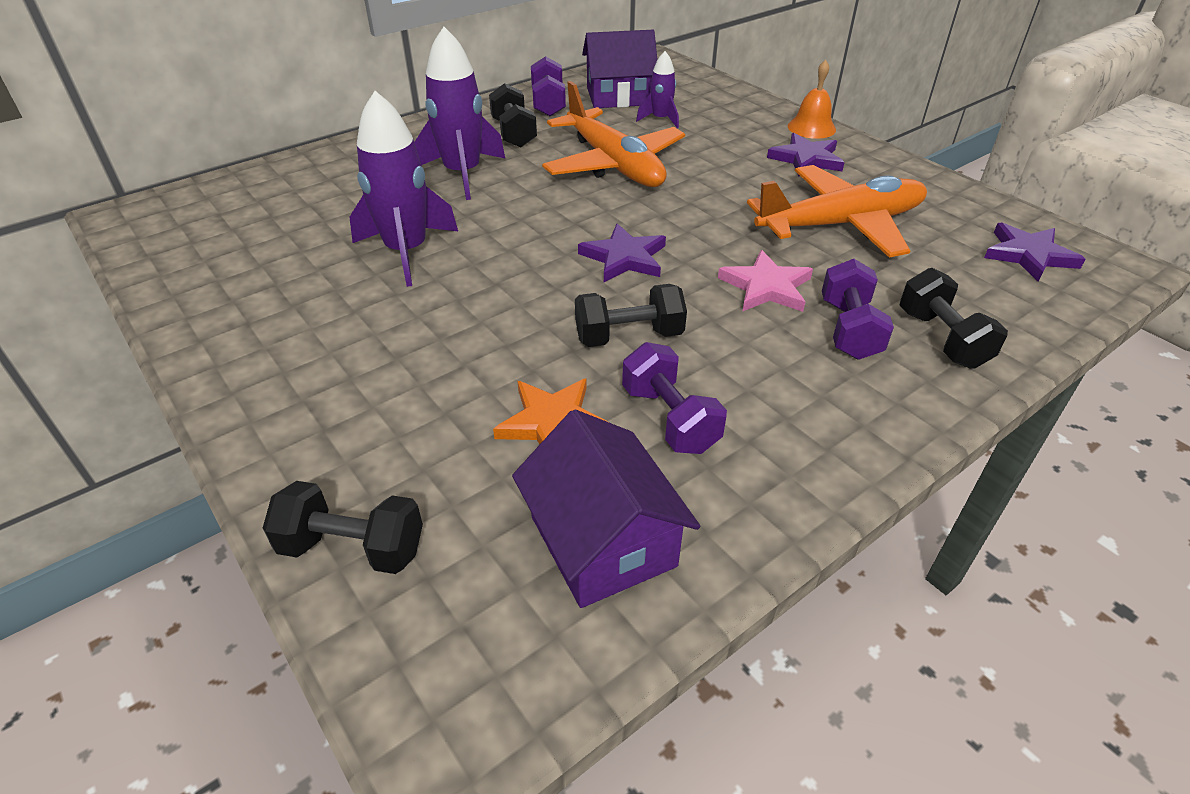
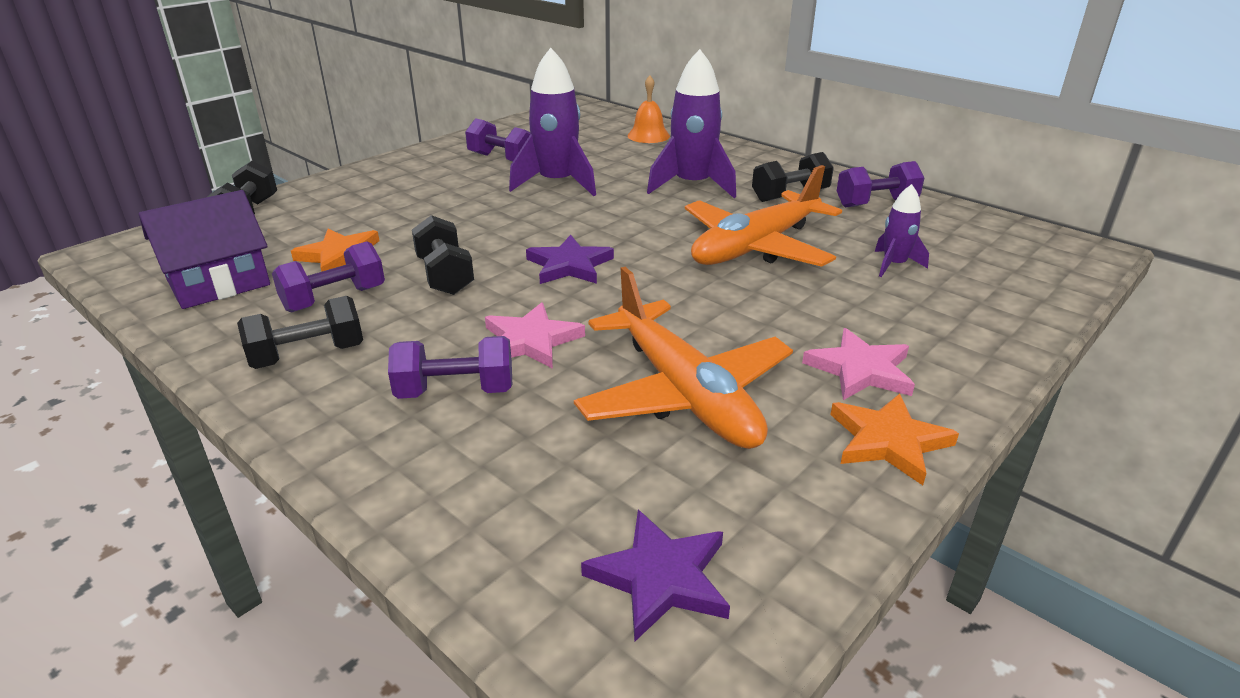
camera: 80 degrees right, 10 degrees down
(292, 288) = (502, 159): none -> purple dumbbell
(618, 96) = (936, 237): purple house -> none
(806, 159) = (860, 370): purple star -> pink star
(811, 128) = (973, 376): orange bell -> orange bell (648, 135)
(883, 166) = (888, 441): none -> orange star
(942, 339) = (437, 459): black dumbbell -> black dumbbell (308, 356)

